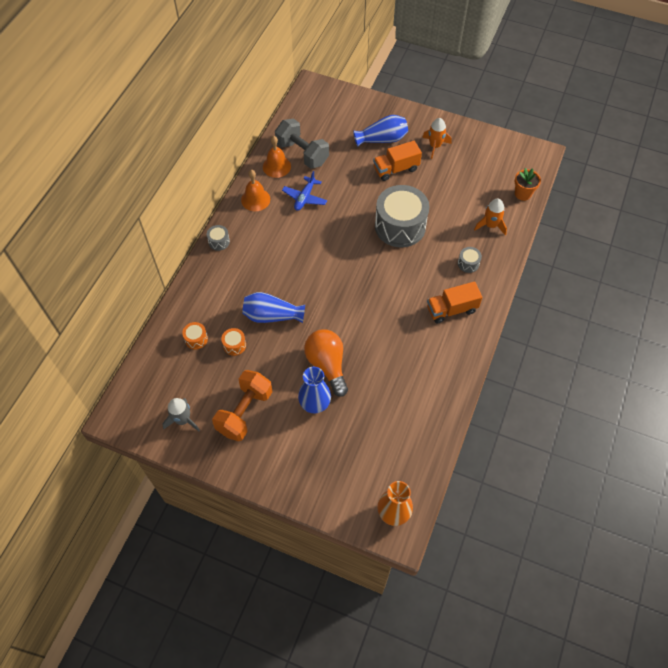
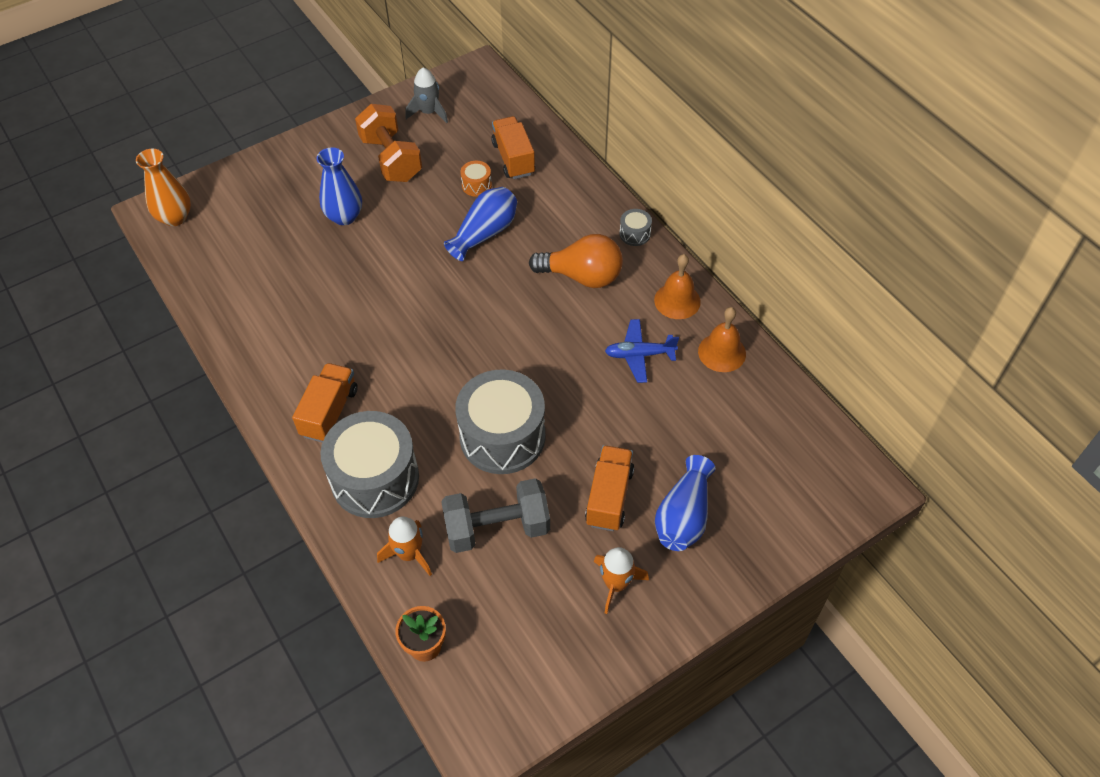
camera: 125 degrees right, 5 degrees down
(196, 339) = (513, 158): orange drum -> orange truck
(302, 153) = (726, 395): grey dumbbell -> grey dumbbell (497, 528)
(304, 198) = (639, 355): blue plane -> blue plane turned 60 degrees counterclockwise
(327, 365) = (377, 250): orange light bulb -> orange light bulb (582, 276)
(468, 263) = (375, 478): grey drum -> grey drum, size x2.43

